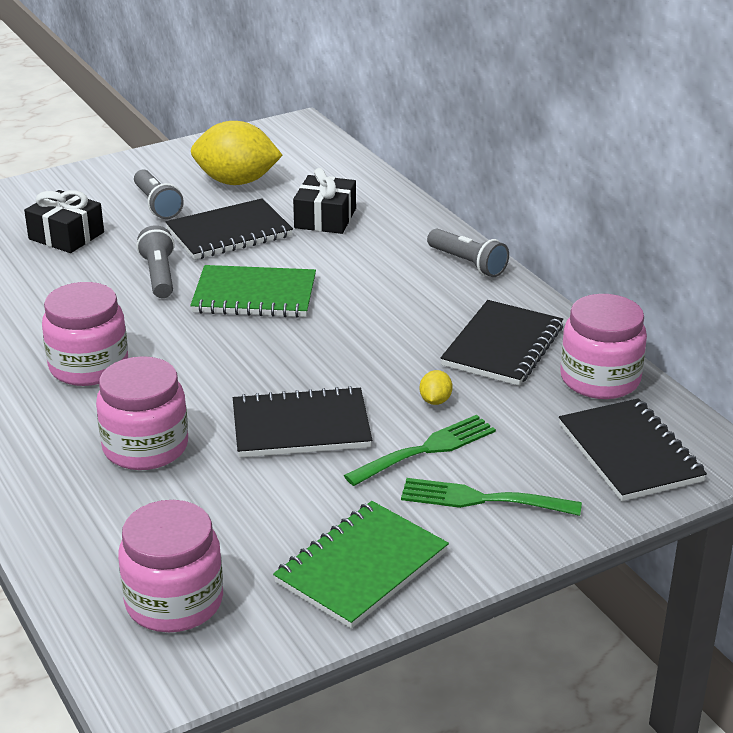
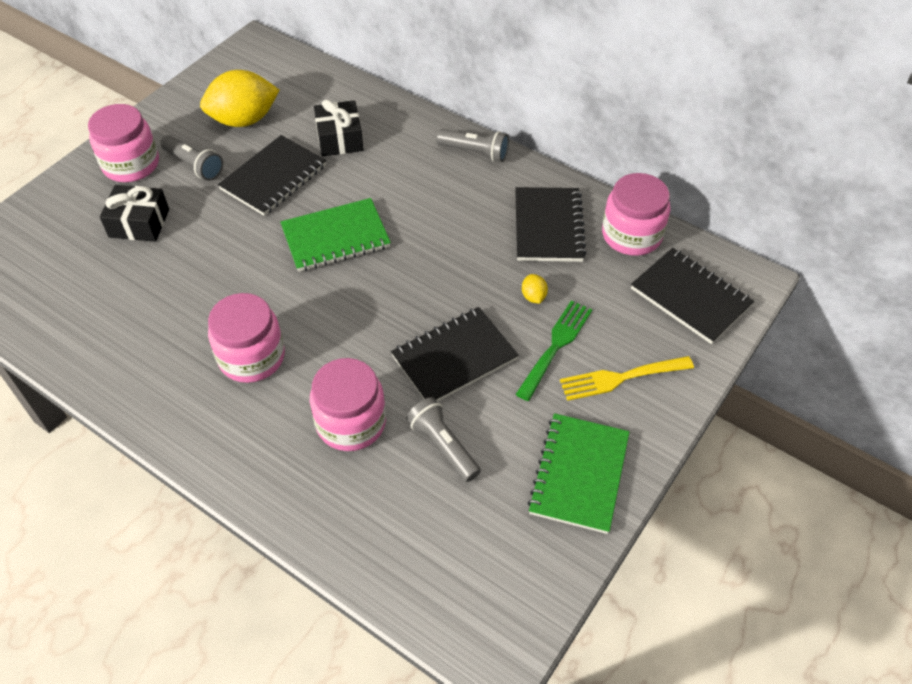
camera: 25 degrees left, 20 degrees up
(159, 275) = (246, 241): grey flashlight -> grey flashlight (443, 446)
(174, 602) = (469, 563): pink jar -> pink jar (131, 164)
(481, 499) = (620, 378): green fork -> yellow fork

